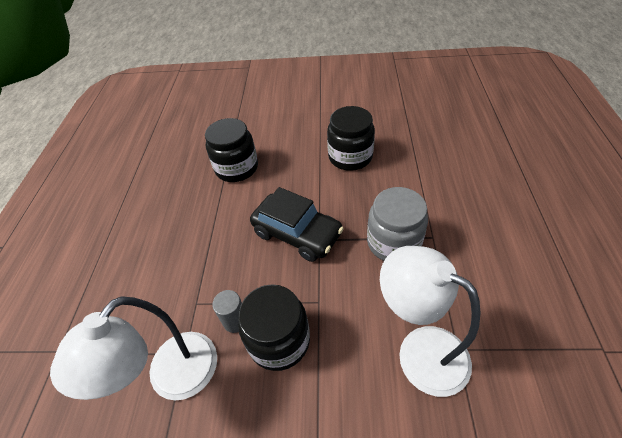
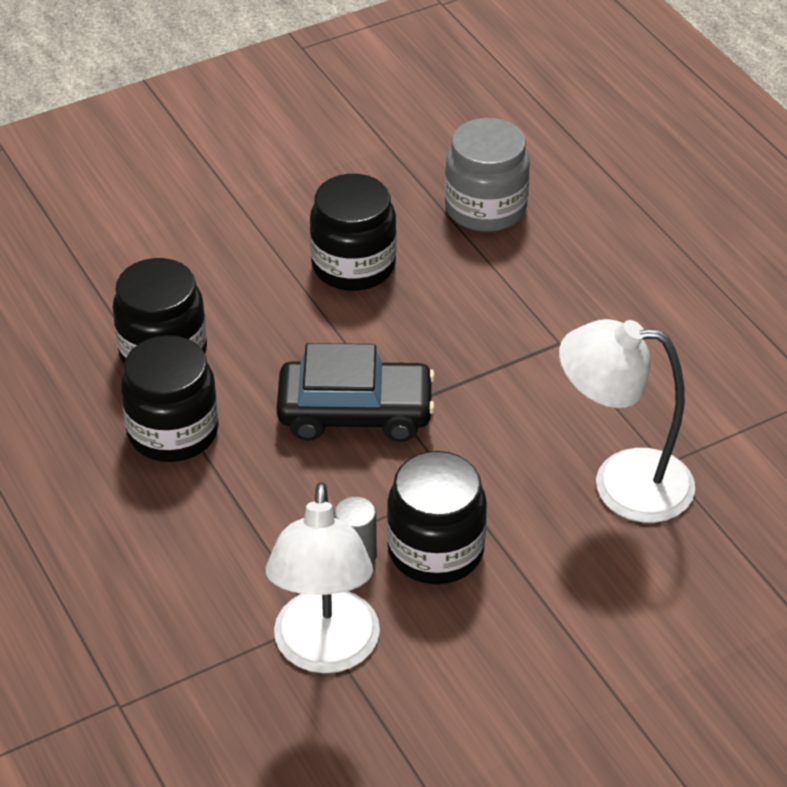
camera: 35 degrees left, 5 degrees down
(209, 208) = (173, 432): none -> black jar
(393, 242) = (509, 370): grey jar -> grey jar (485, 208)

